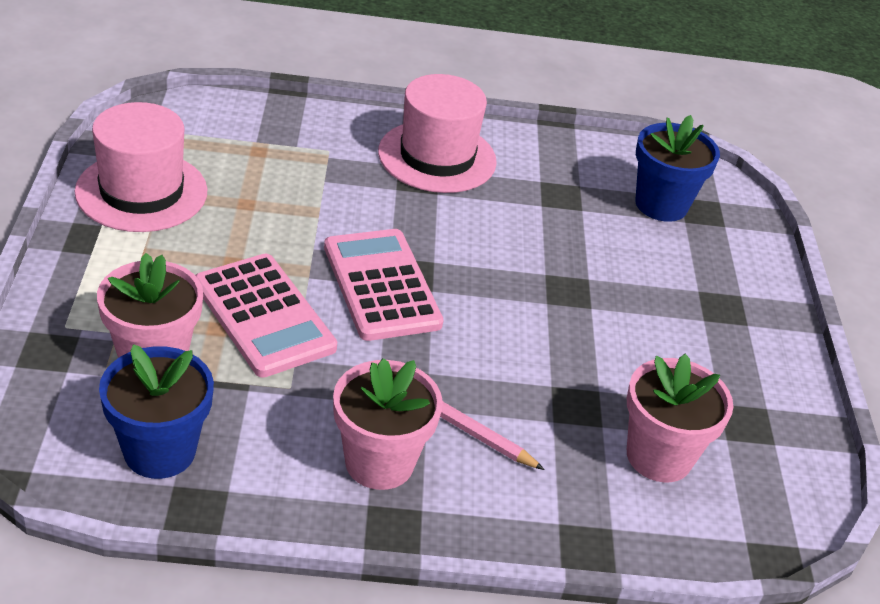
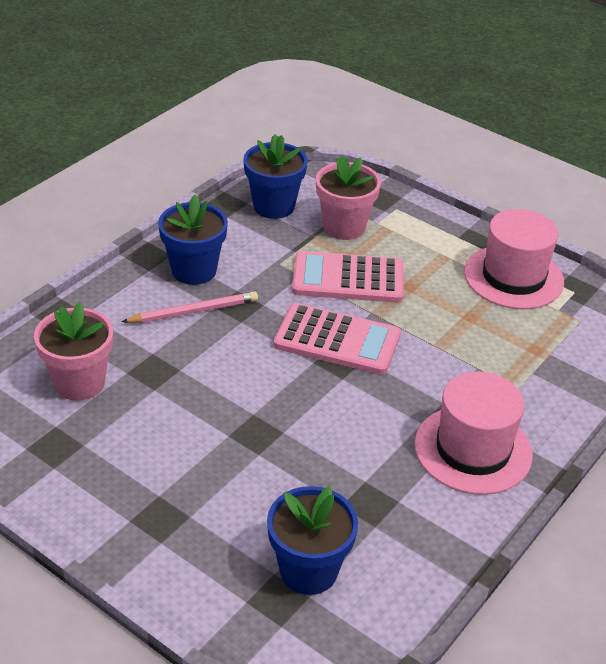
camera: 130 degrees right, 0 degrees up
(379, 462) = (194, 270): pink flower pot -> blue flower pot

